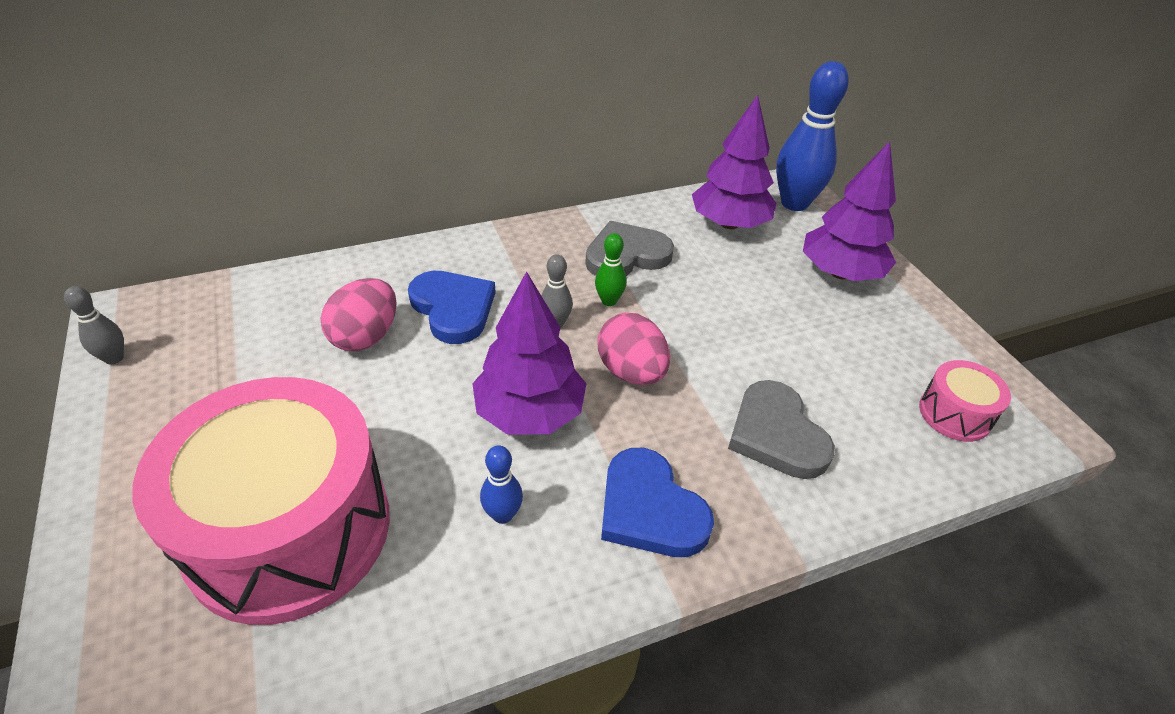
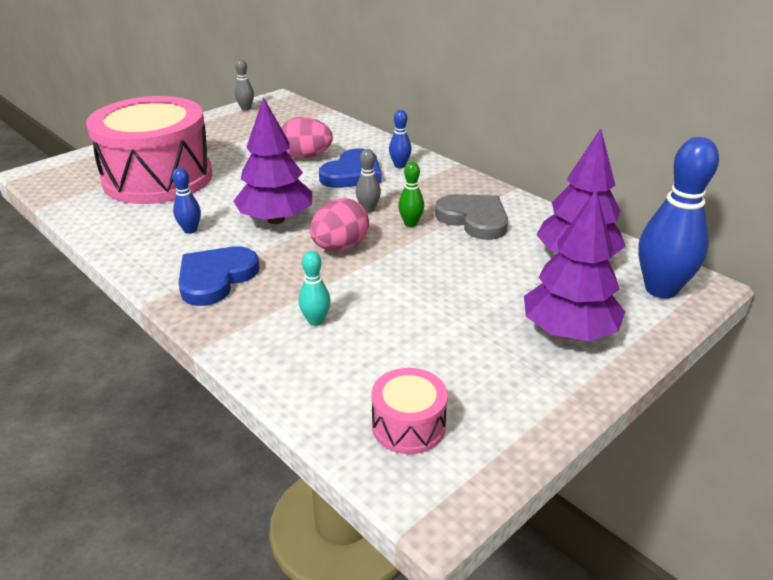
camera: 70 degrees right, 10 degrees down
(463, 264) = (400, 165): none -> blue bowling pin
(776, 434) = (316, 321): grey heart -> turquoise bowling pin

